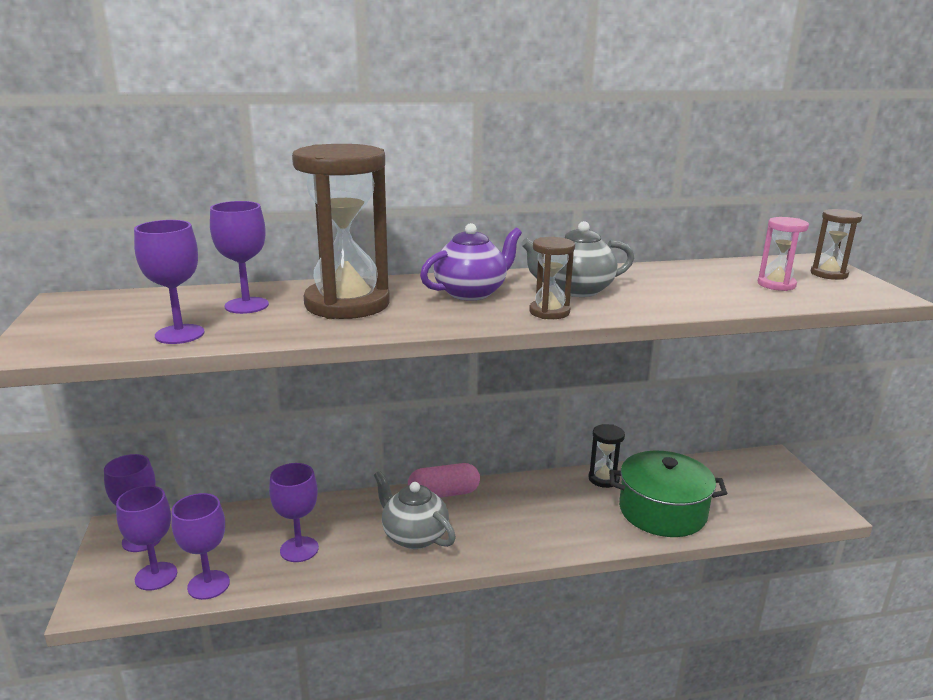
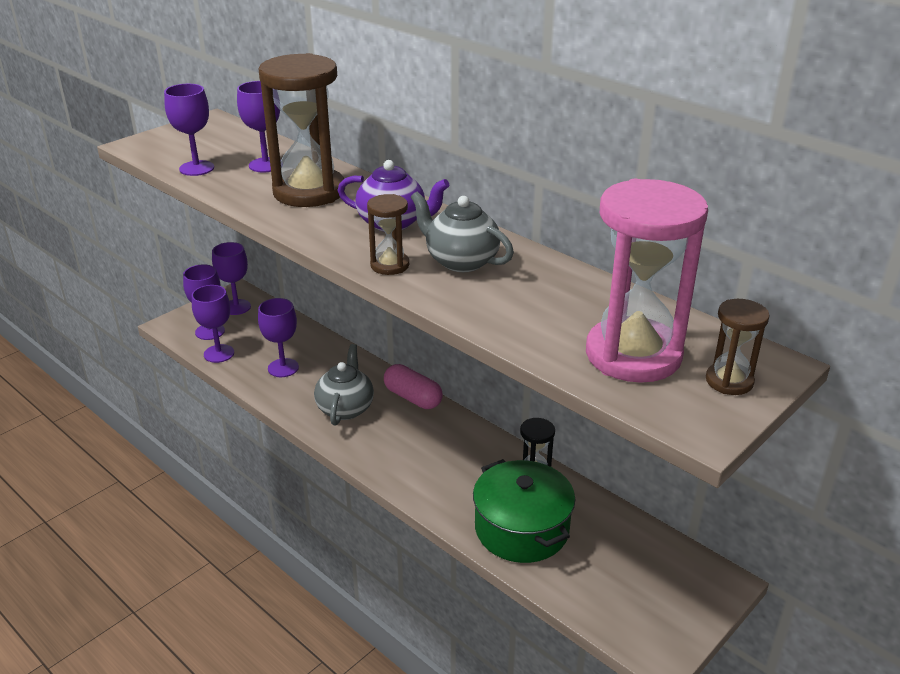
camera: 55 degrees right, 10 degrees up
(776, 285) = (633, 355): pink hourglass -> pink hourglass, size x2.12

